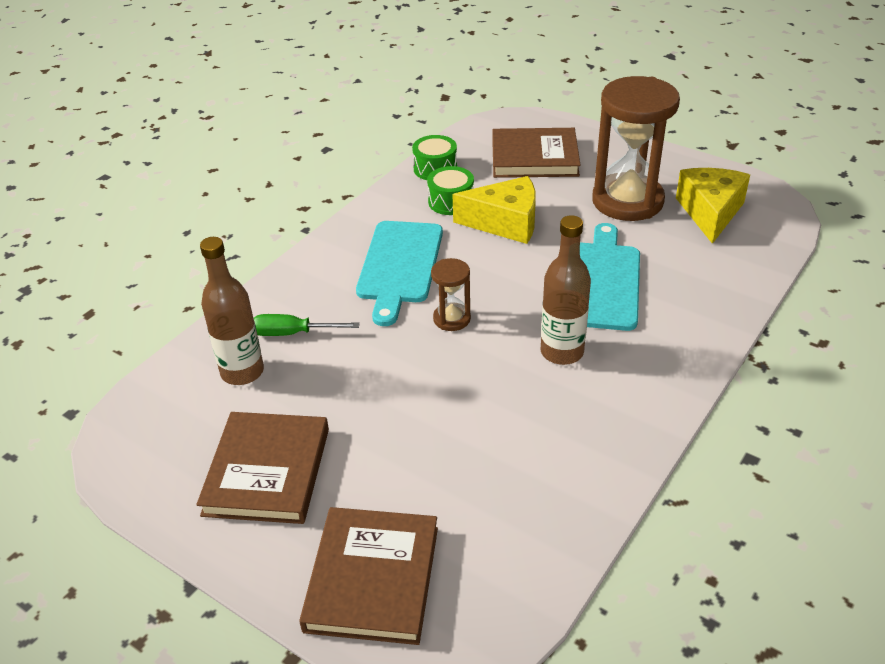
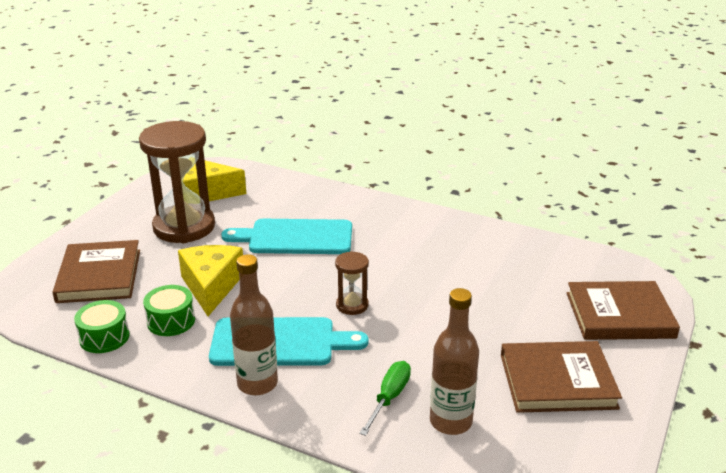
camera: 100 degrees left, 10 degrees down
(292, 333) = (389, 397): green screwdriver -> green screwdriver turned 150 degrees counterclockwise
(562, 352) = (381, 252): brown bottle -> brown bottle (257, 383)

